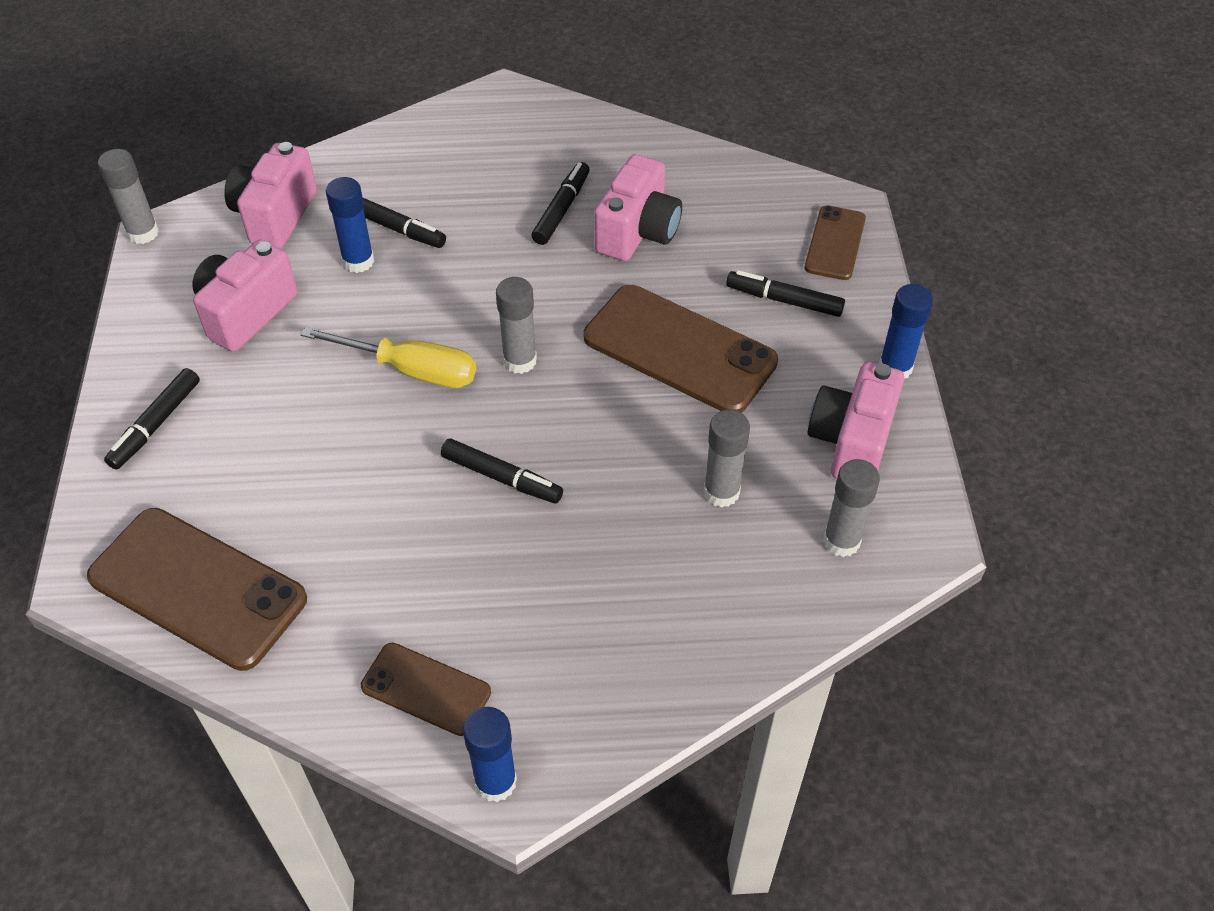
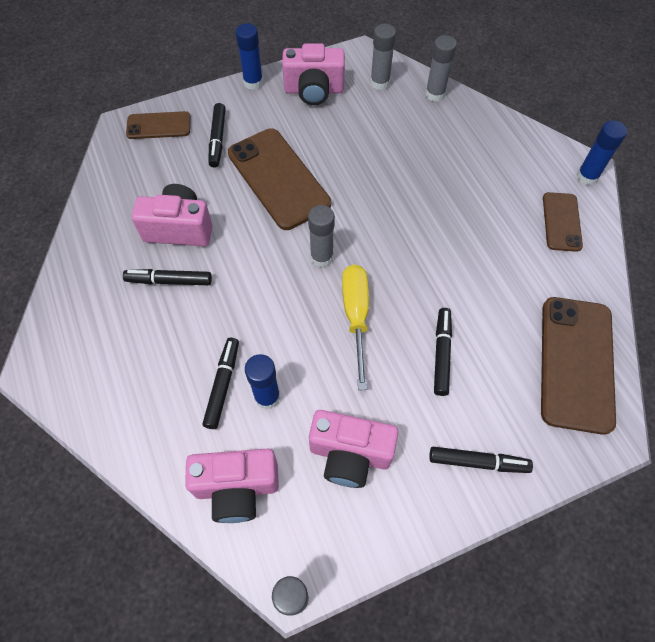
camera: 110 degrees left, 10 degrees up
(502, 478) = (415, 235): black marker -> black marker (441, 354)
(679, 350) = (278, 178): brown phone -> brown phone turned 45 degrees counterclockwise
(721, 492) = (374, 134): grey glue stick -> grey glue stick (435, 94)

